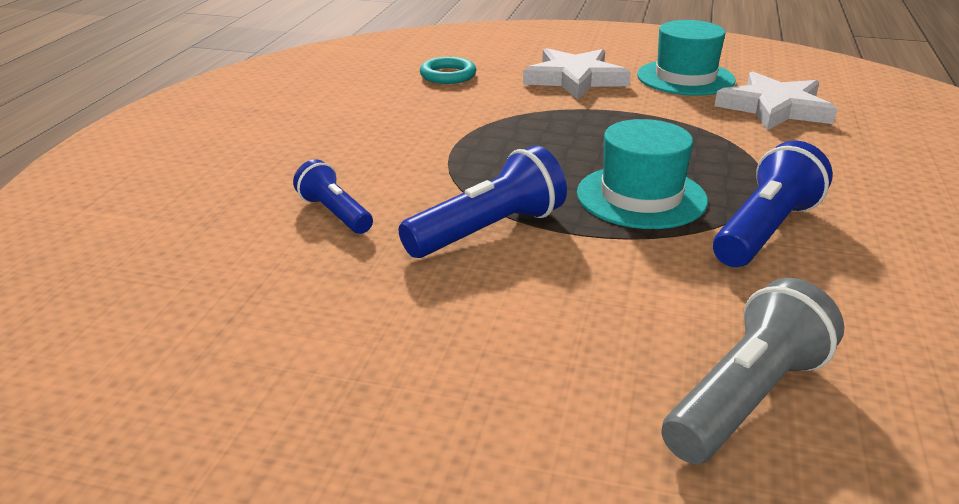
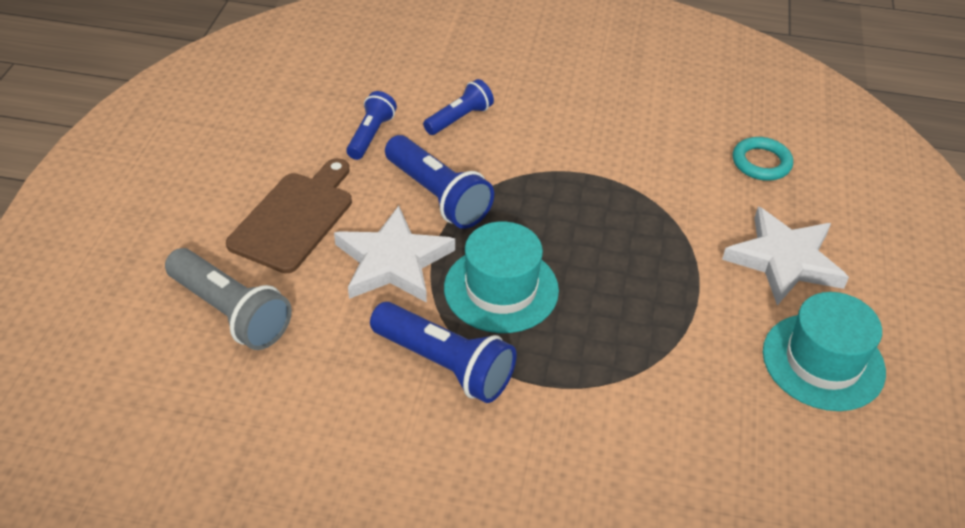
camera: 85 degrees right, 15 degrees up
(351, 281) = (370, 135): none -> blue flashlight
(534, 345) = (294, 218): none -> brown cutting board
(774, 108) = (744, 434): white star -> white star (393, 261)

